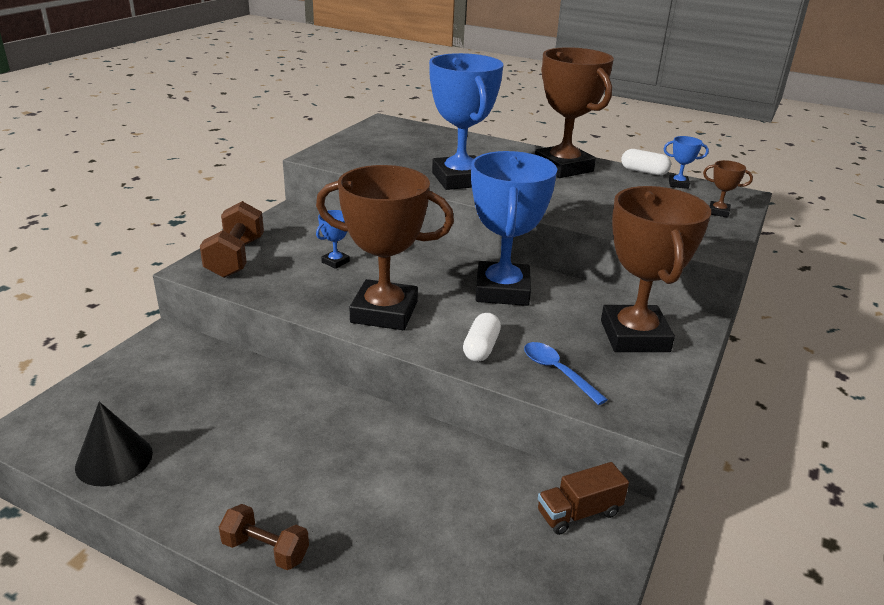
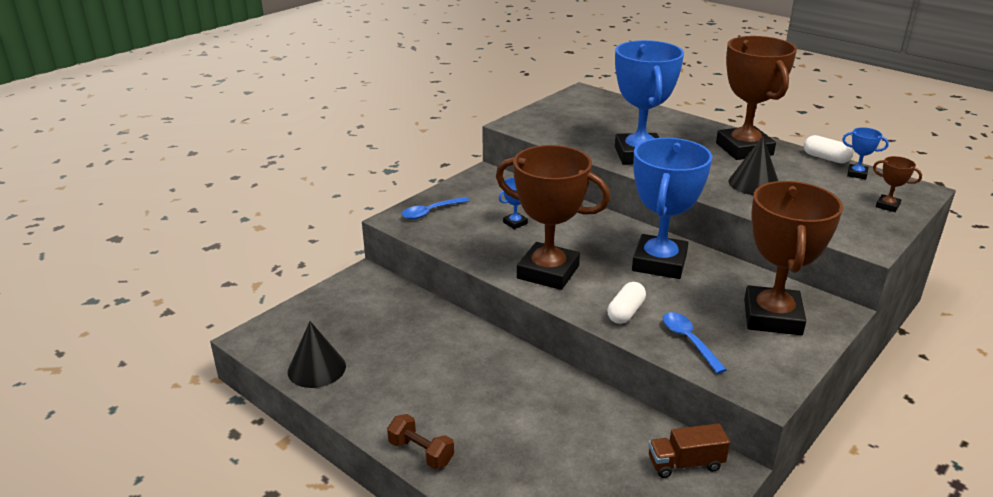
camera: 15 degrees right, 0 degrees up
(235, 258) = (431, 212): brown dumbbell -> blue spoon
(584, 199) = (754, 183): none -> black cone

